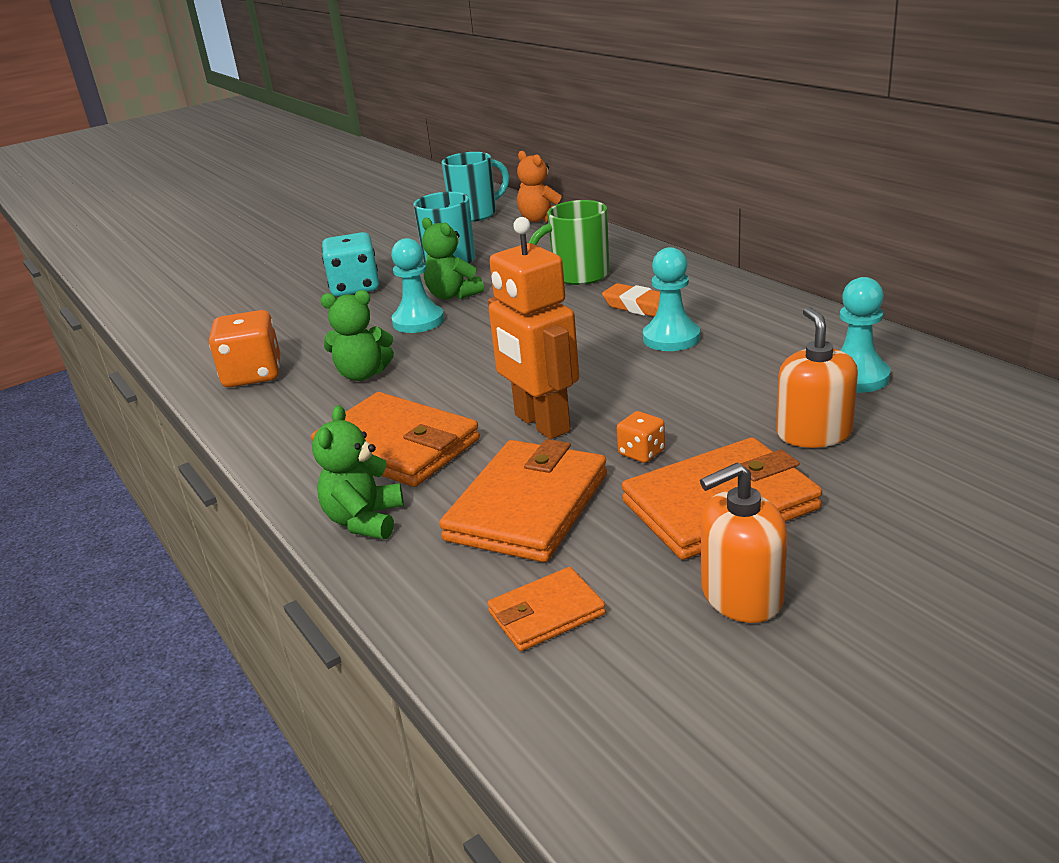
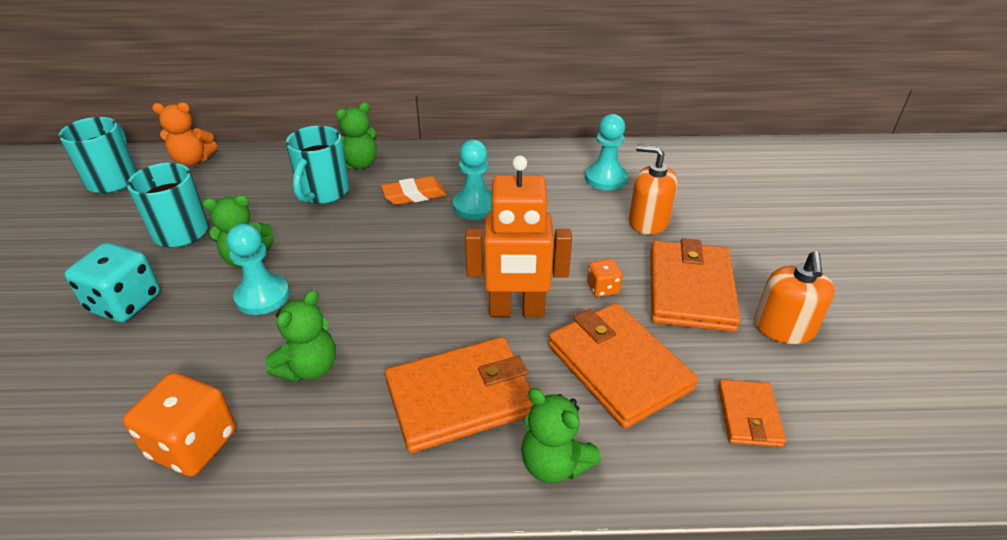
camera: 60 degrees left, 10 degrees up
(578, 276) = (323, 193): green mug -> turquoise mug
(646, 266) = (359, 164): none -> green teddy bear

